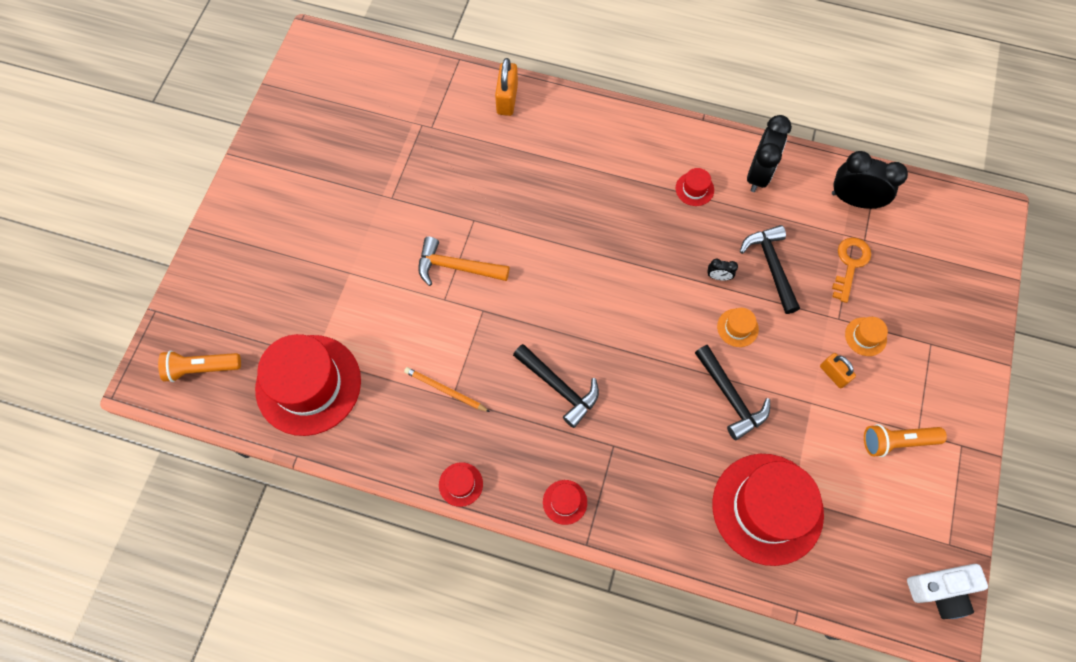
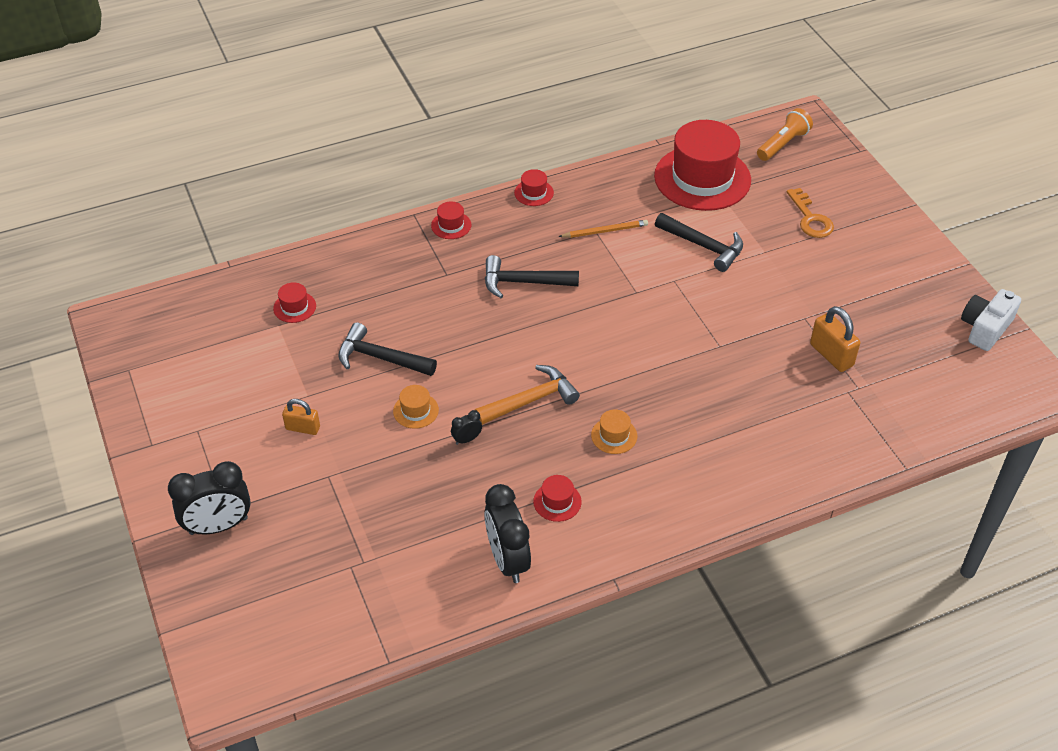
camera: 140 degrees right, 20 degrees down
(456, 267) = (691, 306): orange hammer -> orange hammer (531, 400)
(507, 99) = (817, 462): orange padlock -> orange padlock (831, 355)
(767, 508) = (294, 307): red hat -> red hat, size x0.40
(771, 266) = (425, 480): black hammer -> black hammer (703, 246)
(850, 264) = (349, 532): orange key -> orange key (810, 218)
(854, 200) = (388, 600): black clock -> black clock (218, 526)
(865, 336) = (292, 477): orange hat -> orange hat (614, 435)
(896, 442) = (213, 412): orange flashlight -> none
(940, 590) = (122, 337): white camera -> white camera (985, 328)

